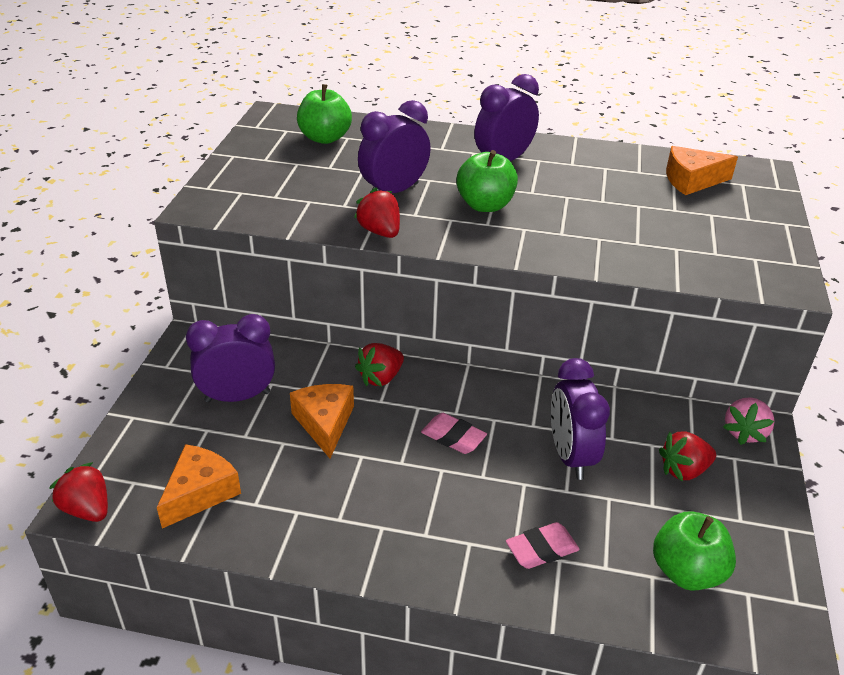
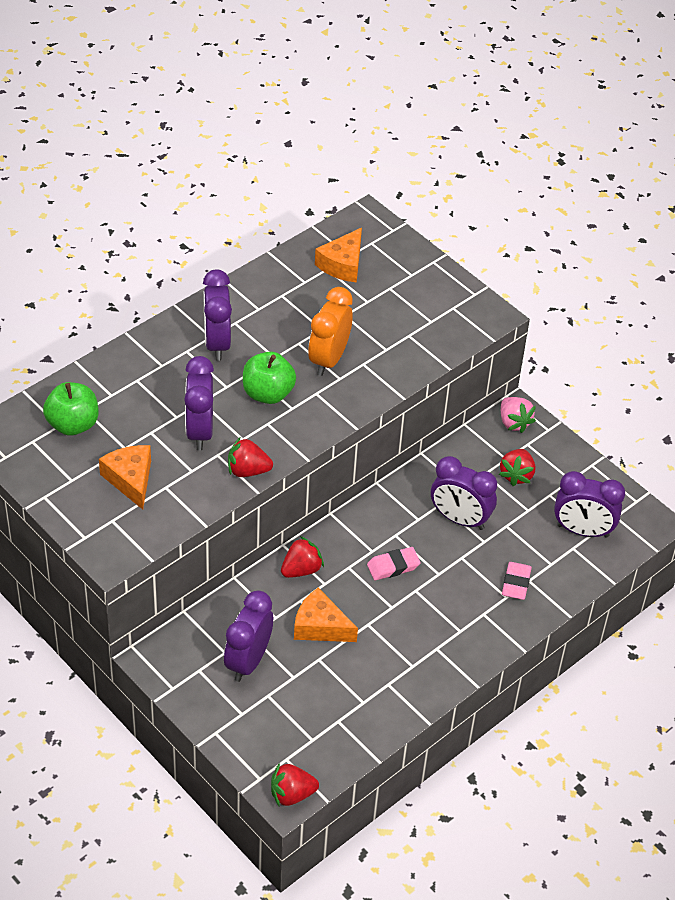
camera: 55 degrees left, 10 degrees up
(200, 493) = (328, 726): orange cheese -> orange cheese (130, 479)
(381, 378) = (301, 569): red strawberry -> red strawberry turned 120 degrees counterclockwise
(573, 218) = (329, 359): none -> orange clock
(686, 571) = (582, 531): green apple -> purple clock

